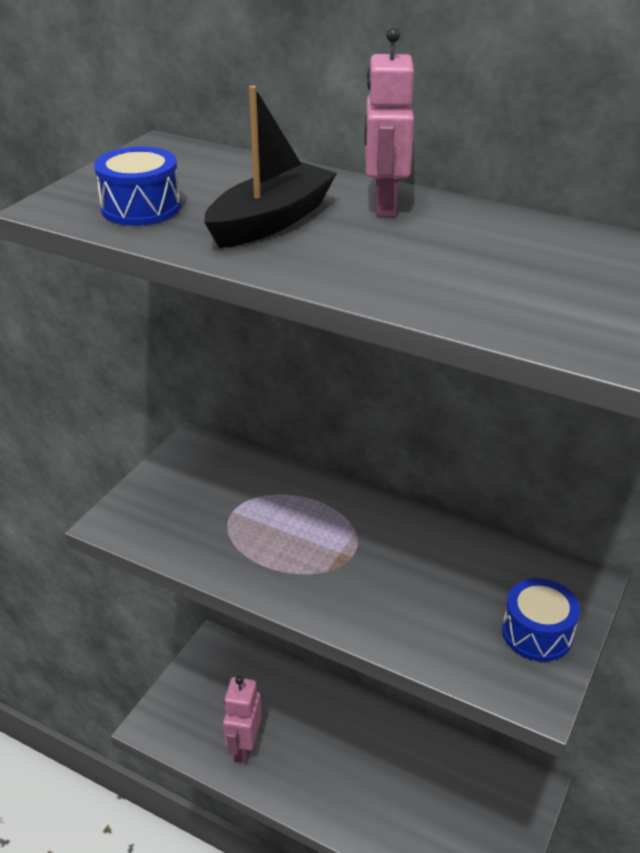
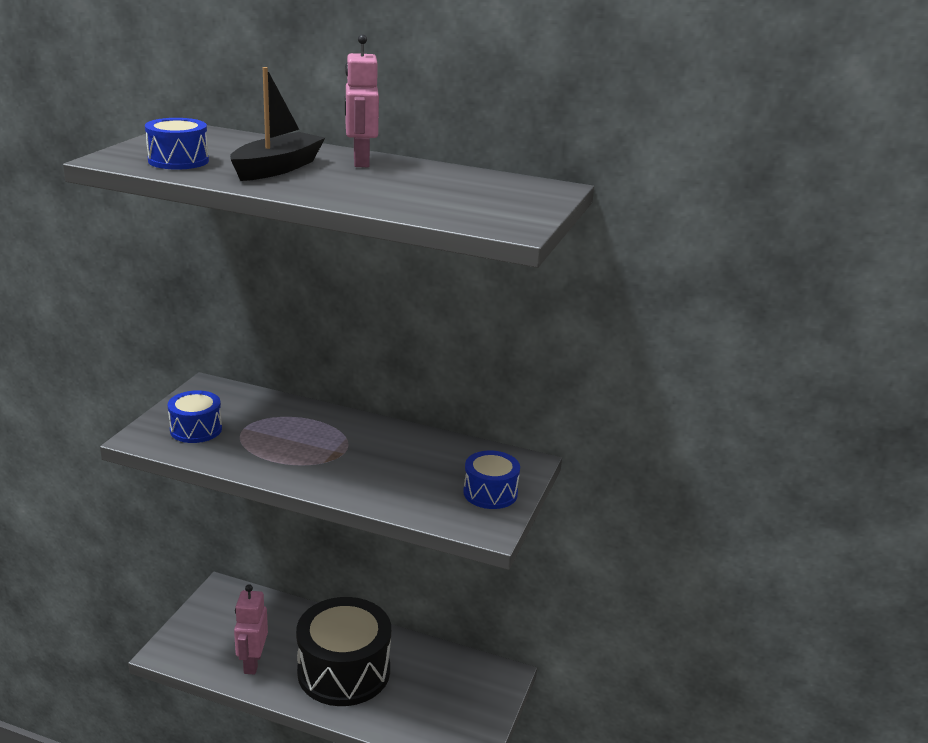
camera: 10 degrees left, 10 degrees down
(176, 512) = (196, 429): none -> blue drum
(346, 767) = (344, 671): none -> black drum

